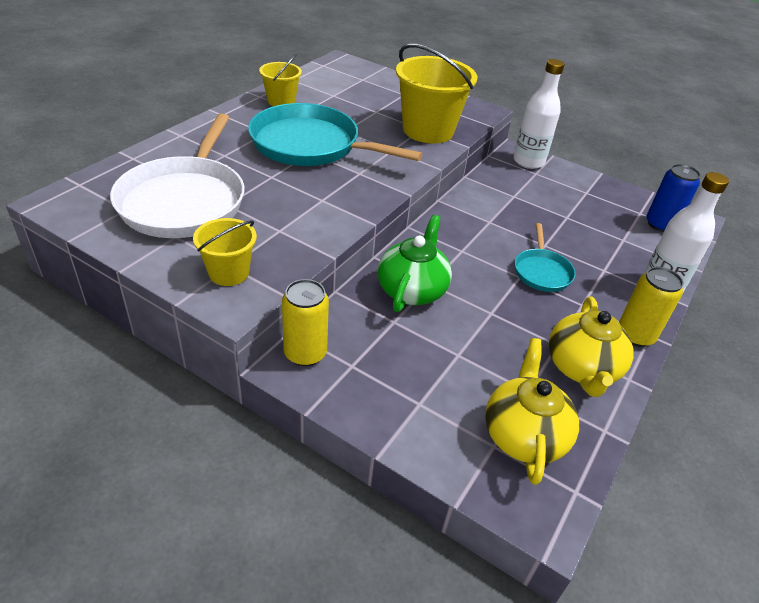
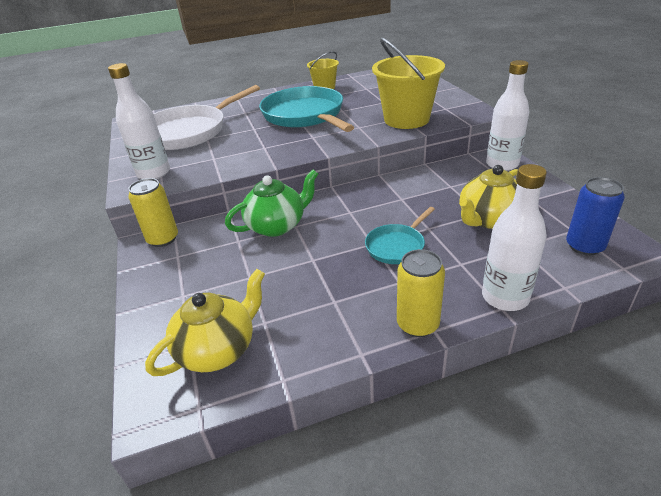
camera: 45 degrees right, 5 degrees down
(229, 273) = (154, 173): yellow bucket -> white bottle
(582, 368) = (329, 327): yellow teapot -> yellow teapot (488, 219)

